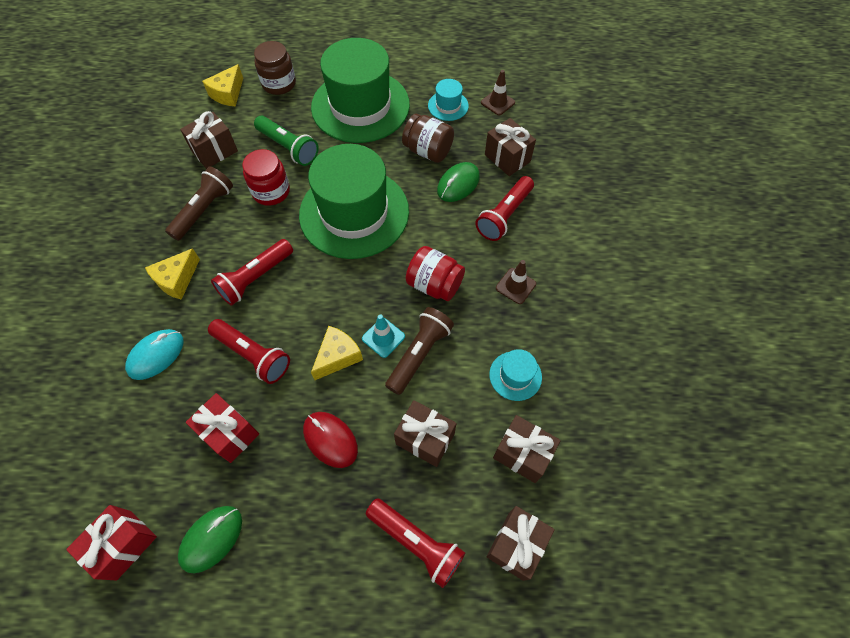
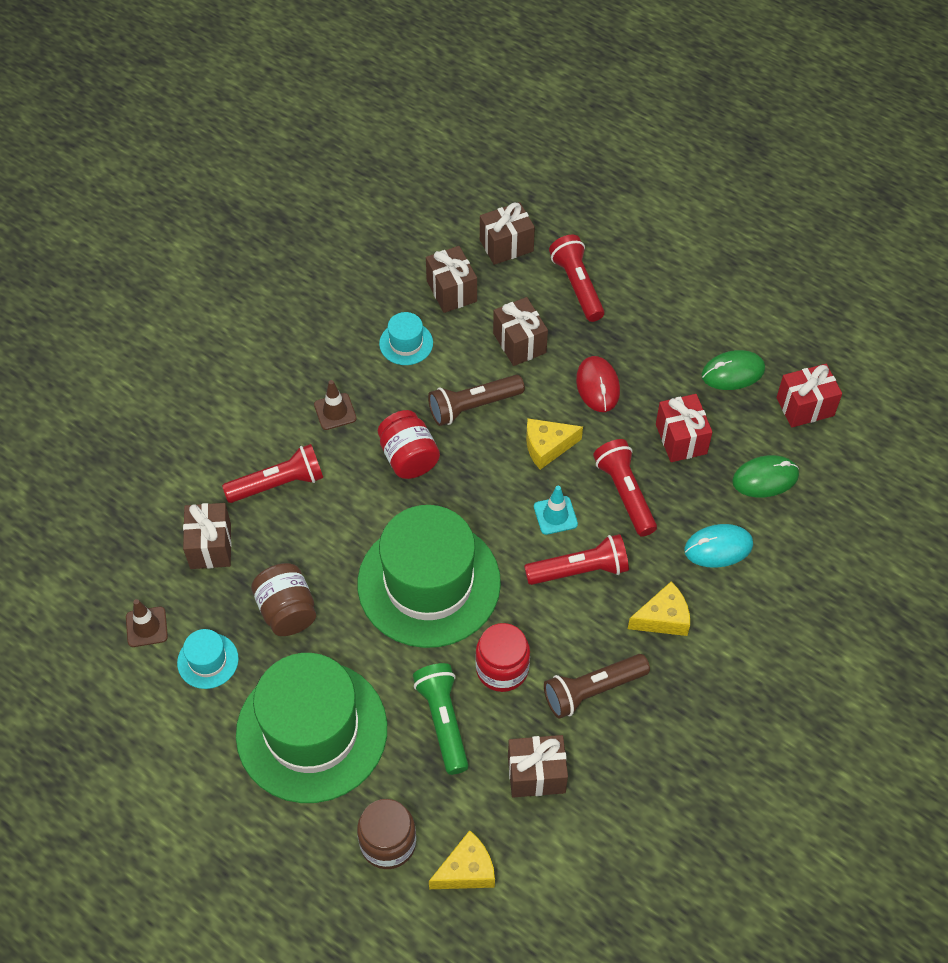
camera: 145 degrees left, 5 degrees down
(383, 337) = (494, 439): turquoise traffic cone -> turquoise traffic cone (555, 515)
(458, 184) = (291, 548): green mouse -> green mouse (765, 478)

